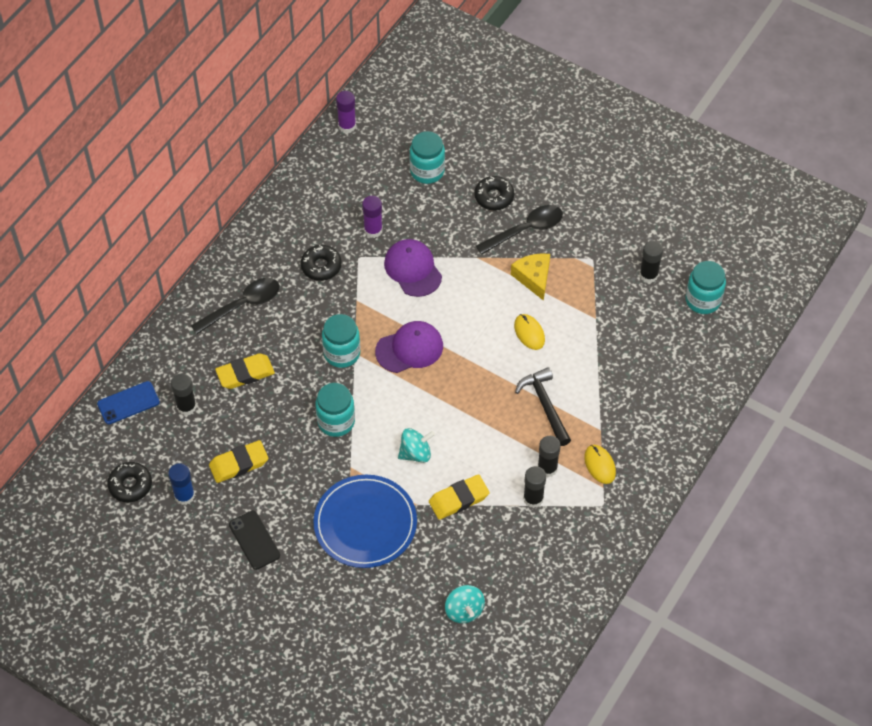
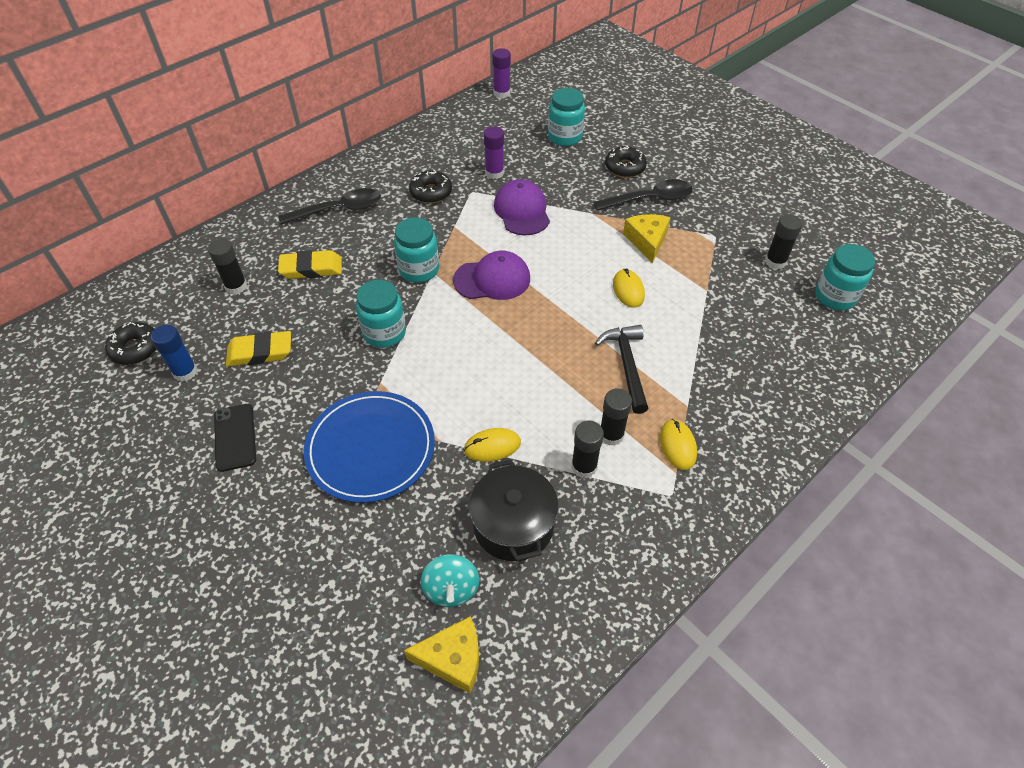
camera: 15 degrees right, 5 degrees down
(128, 403) = (181, 271): blue phone -> none
(415, 453) = (460, 384): turquoise spinning top -> none
(459, 499) = (492, 446): yellow eraser -> yellow mouse
(481, 655) = (453, 659): none -> yellow cheese
(493, 555) = (513, 525): none -> black pot

